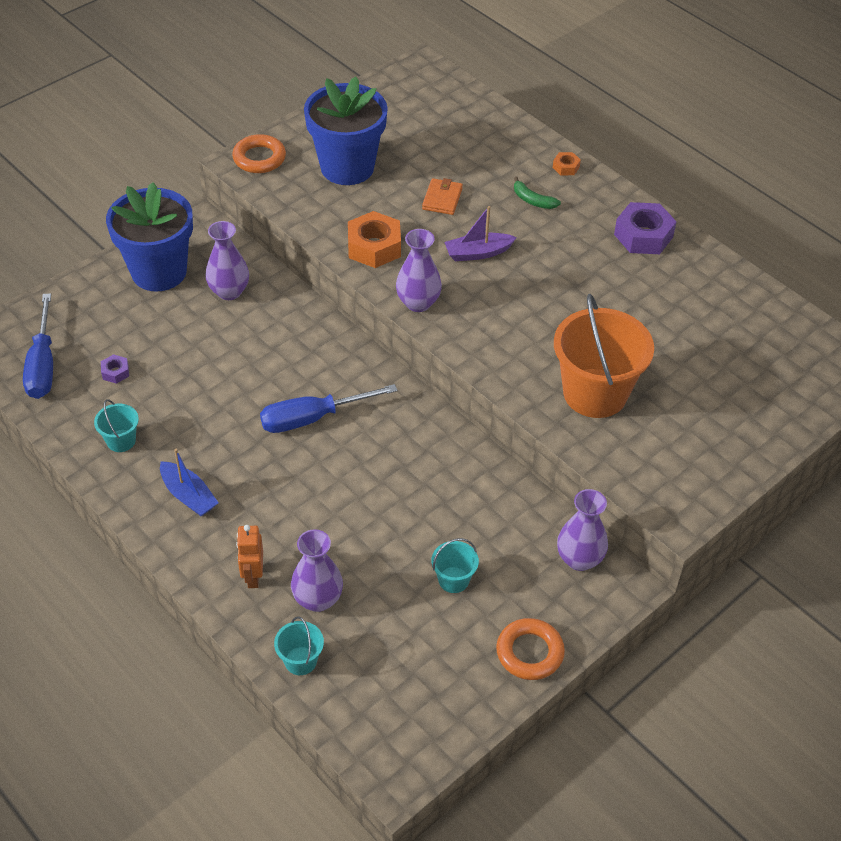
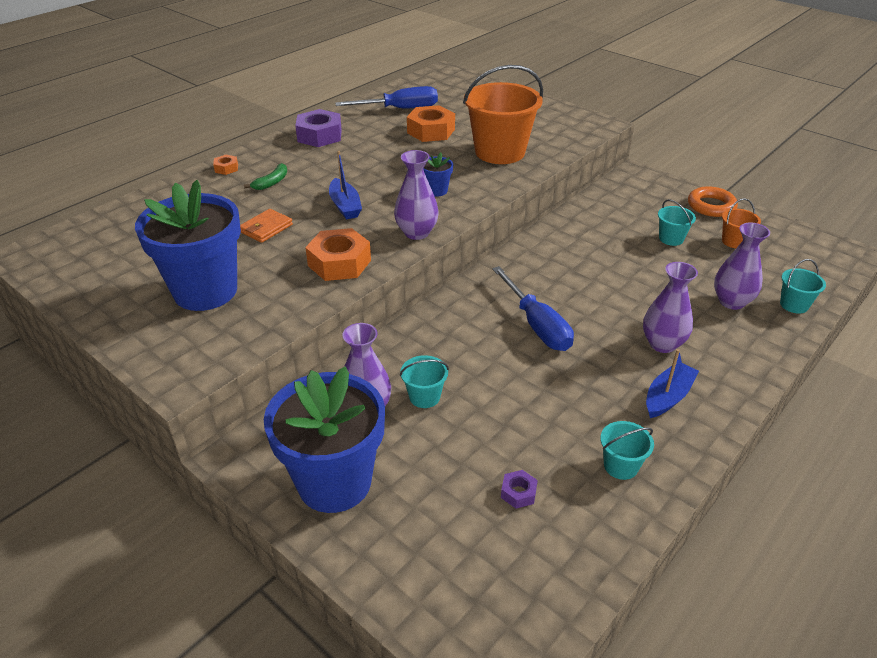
camera: 95 degrees left, 10 degrees down
(43, 365) = (526, 578): blue screwdriver -> blue screwdriver (400, 109)
(234, 327) = (424, 397): none -> turquoise bucket
(253, 576) = (733, 341): orange robot -> none
(259, 158) = (175, 362): orange ring -> none
(439, 648) = (734, 241): none -> orange bucket
(442, 199) = (266, 228): orange wallet -> orange wallet turned 60 degrees counterclockwise
(478, 253) = (345, 206): purple boat -> blue boat
(503, 325) = (436, 191): none -> blue flower pot
(579, 559) = (622, 190): purple vase -> purple vase (662, 344)
(655, 334) = (431, 131): none -> orange nut

